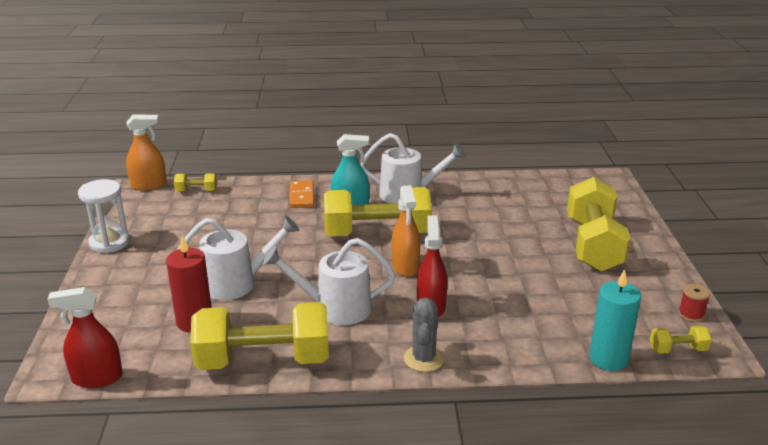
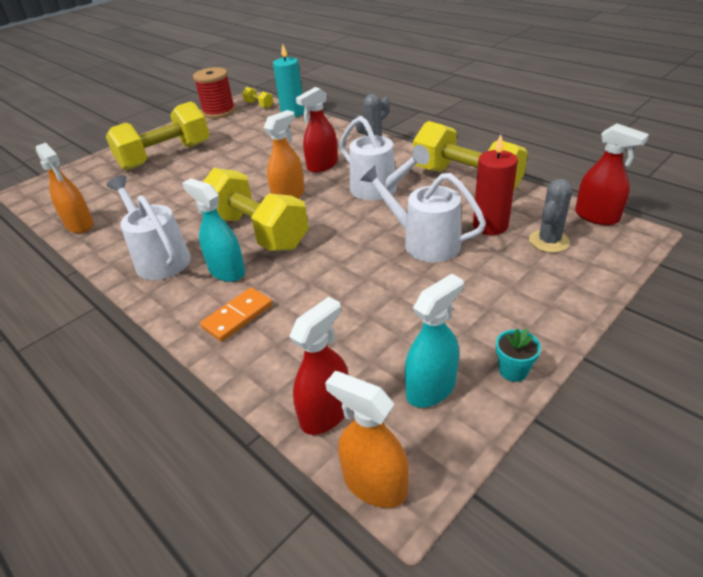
camera: 130 degrees left, 10 degrees up
(109, 242) = (513, 371): white hourglass -> turquoise flower pot
(131, 331) = (549, 241): none -> grey cactus
(151, 218) = (431, 388): none -> turquoise spray bottle
(196, 191) = (326, 413): yellow dumbbell -> red spray bottle
(508, 182) = (80, 225): none -> orange spray bottle
(691, 314) = (219, 112): red spool -> red spool, size x2.02

